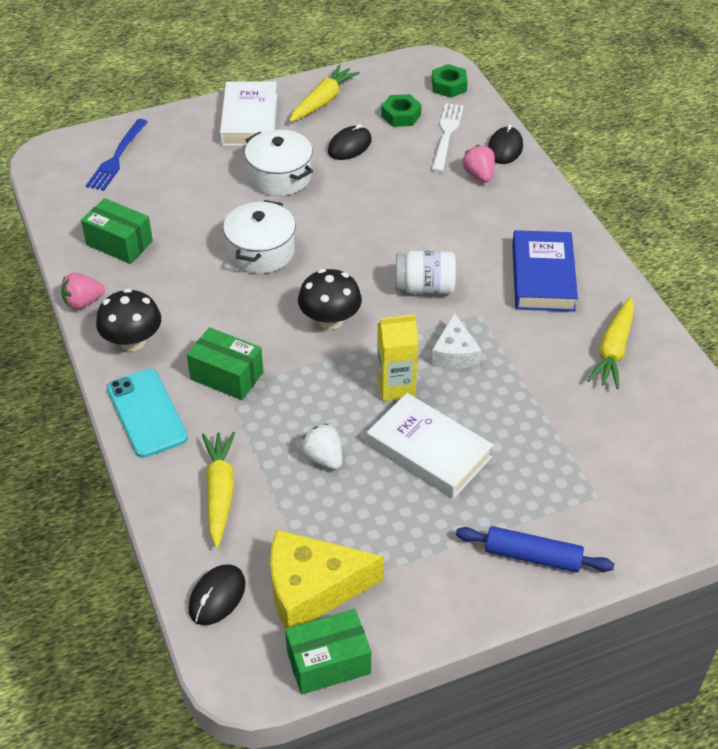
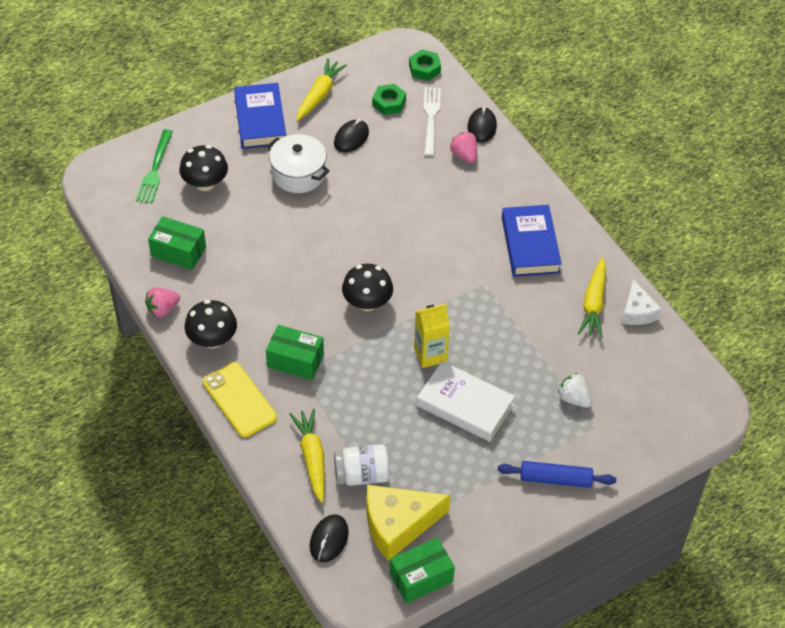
camera: 10 degrees left, 5 degrees up
(117, 158) = (155, 170): blue fork -> green fork
(146, 413) = (239, 400): turquoise phone -> yellow phone
(170, 176) = (205, 183): none -> black mushroom
(249, 120) = (260, 120): white book -> blue book
(261, 251) = (298, 247): white pot -> none
(323, 458) = (385, 420): white strawberry -> white strawberry (574, 398)
(425, 287) = (437, 265): white jar -> white jar (362, 475)
(454, 353) = (471, 321): white cheese -> white cheese (637, 311)

